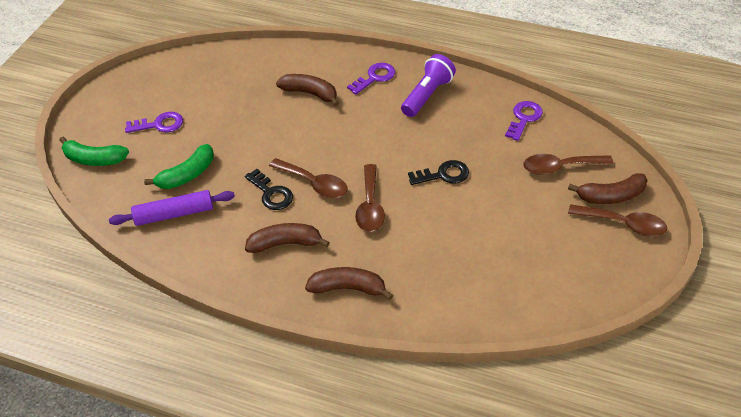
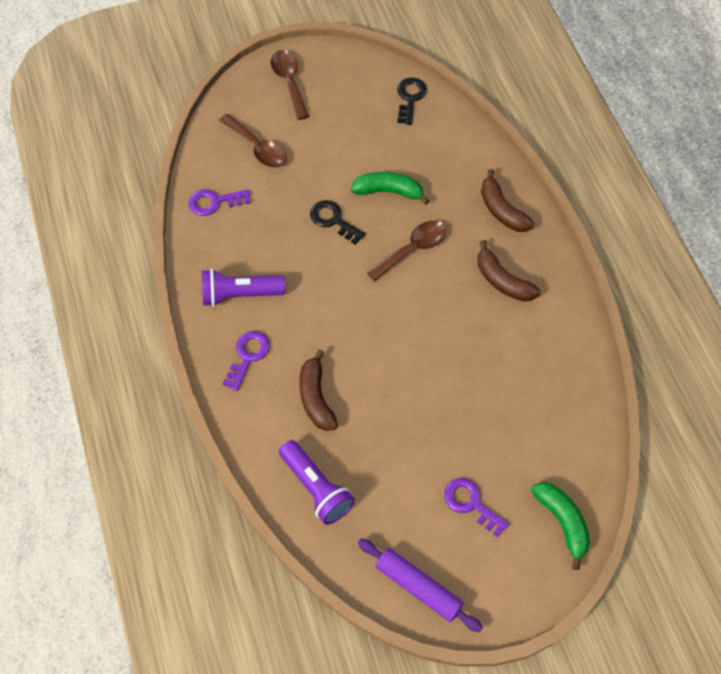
camera: 130 degrees left, 15 degrees up
(174, 214) = (552, 388): purple rolling pin -> purple rolling pin (418, 586)
(187, 175) = (505, 418): green banana -> green banana (388, 191)
(254, 65) = (316, 487): none -> purple flashlight
(271, 193) = (464, 331): black key -> black key (410, 98)
(314, 184) = (425, 307): brown spoon -> none
(374, 77) = (248, 356): purple key -> purple key turned 105 degrees clockwise
(611, 196) = (264, 102): brown banana -> none

